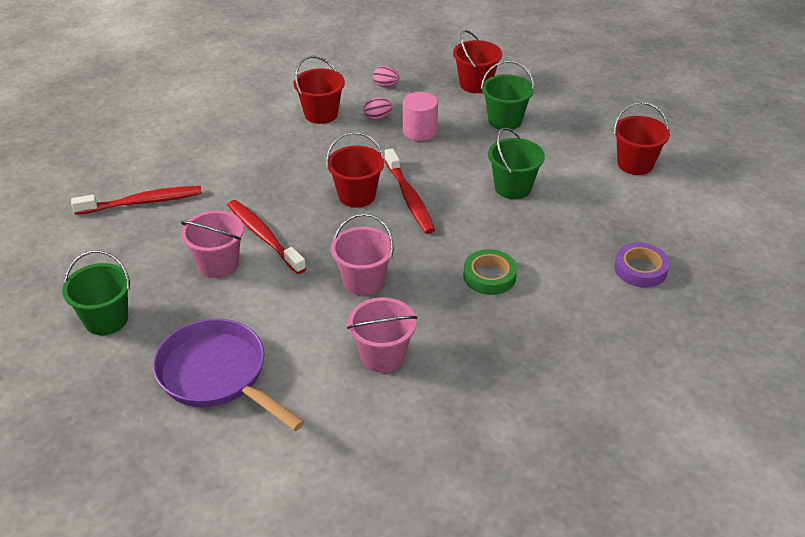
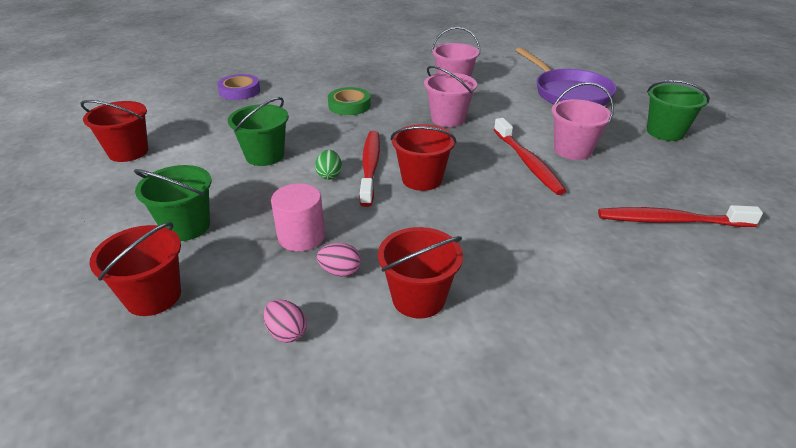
camera: 160 degrees left, 5 degrees down
(438, 181) = (329, 175): none -> green egg

